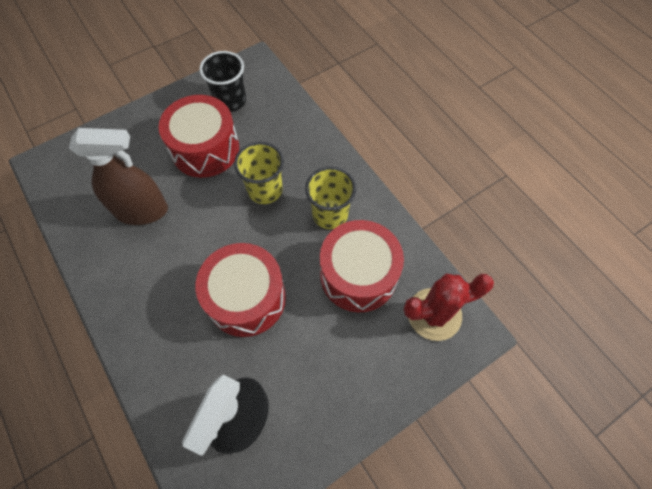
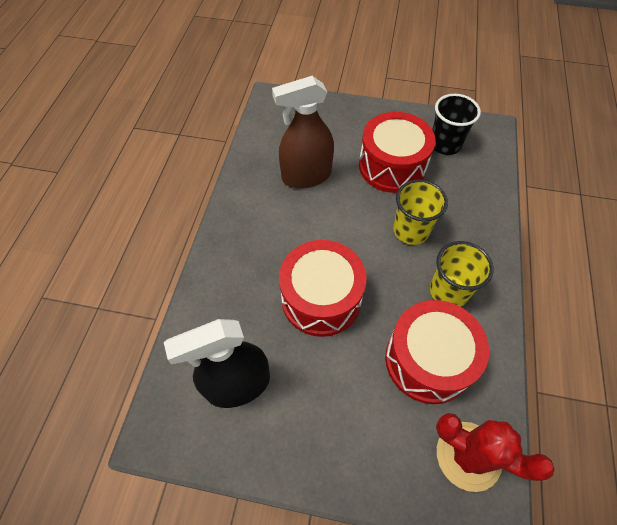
camera: 45 degrees right, 5 degrees down
(142, 210) = (306, 176): brown spray bottle -> brown spray bottle turned 120 degrees clockwise

